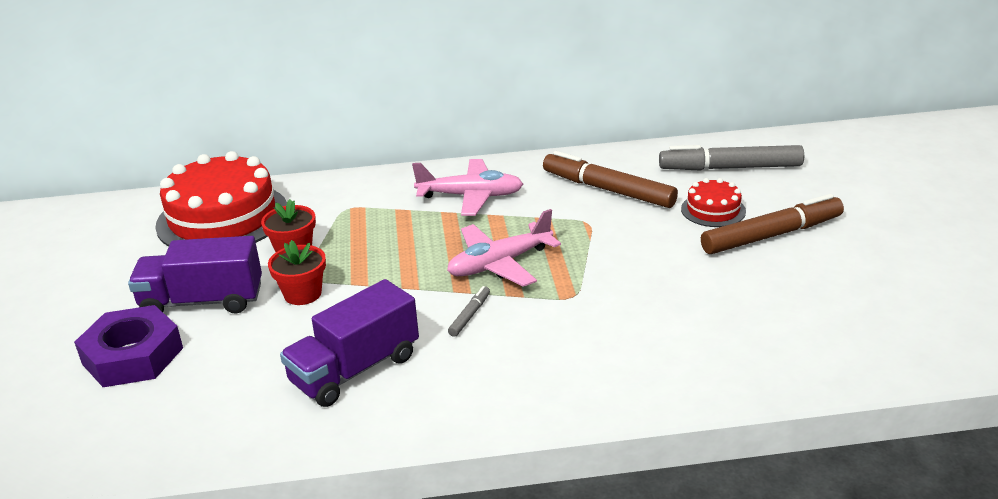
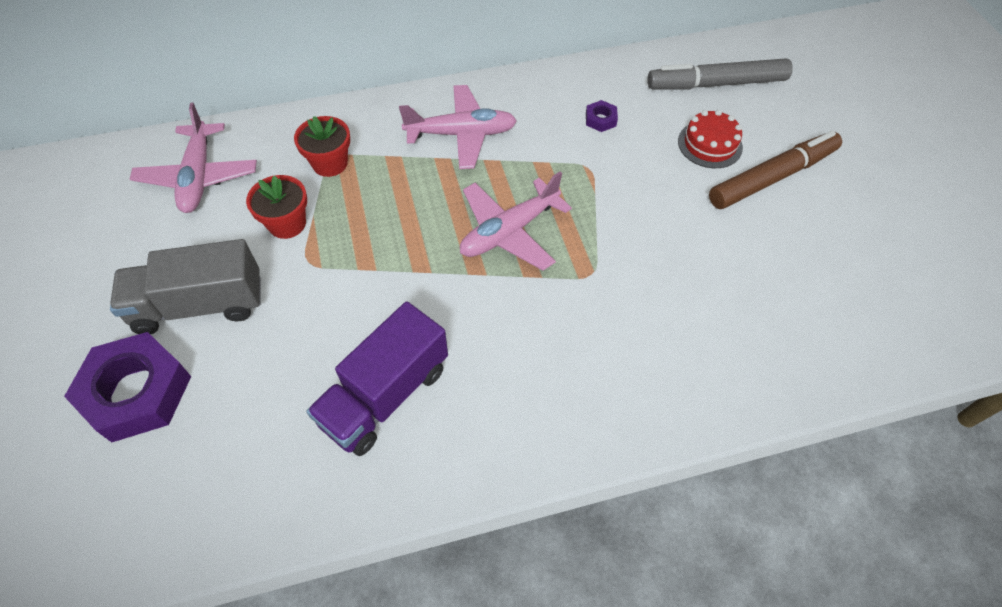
camera: 10 degrees left, 25 degrees up
(202, 301) = (200, 305): purple truck -> grey truck
(222, 217) = (199, 177): red cake -> pink plane
(302, 294) = (308, 287): red flower pot -> red flower pot (330, 163)
(470, 315) = (491, 308): grey marker -> none
(608, 190) = (600, 119): brown marker -> purple nut

